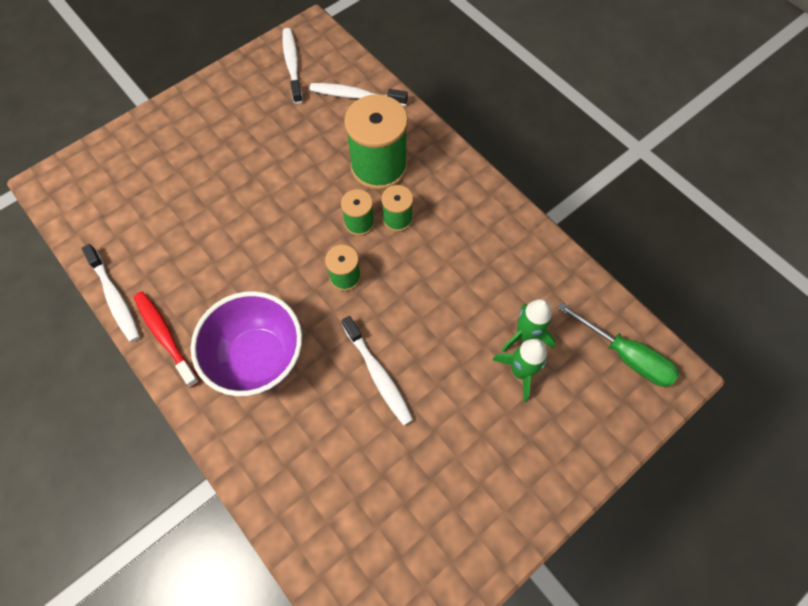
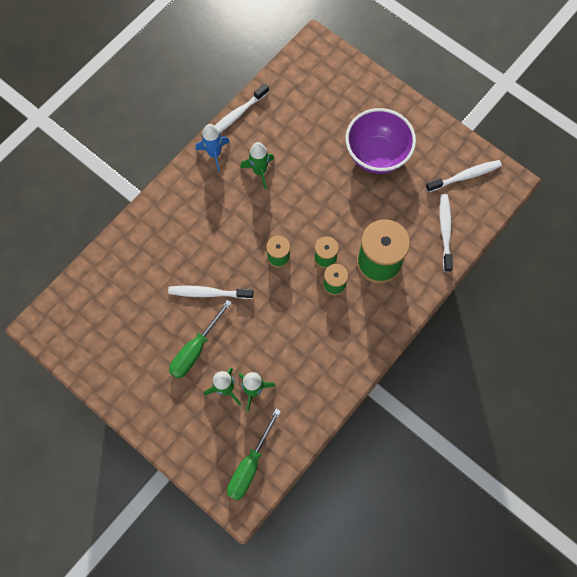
camera: 80 degrees right, 5 degrees up
(165, 336) = (214, 154): red toothbrush -> blue rocket
(213, 281) = (259, 171): none -> green rocket
(258, 358) = (208, 214): purple bowl -> purple bowl (377, 155)
(378, 375) = (208, 293): white toothbrush -> white toothbrush turned 45 degrees clockwise
(459, 404) = (195, 349): none -> green screwdriver

